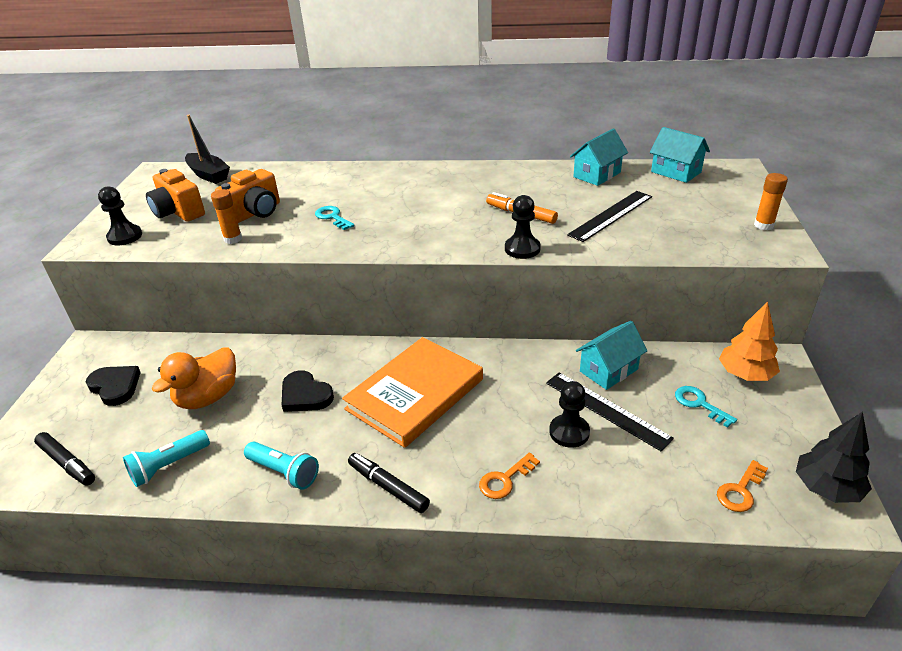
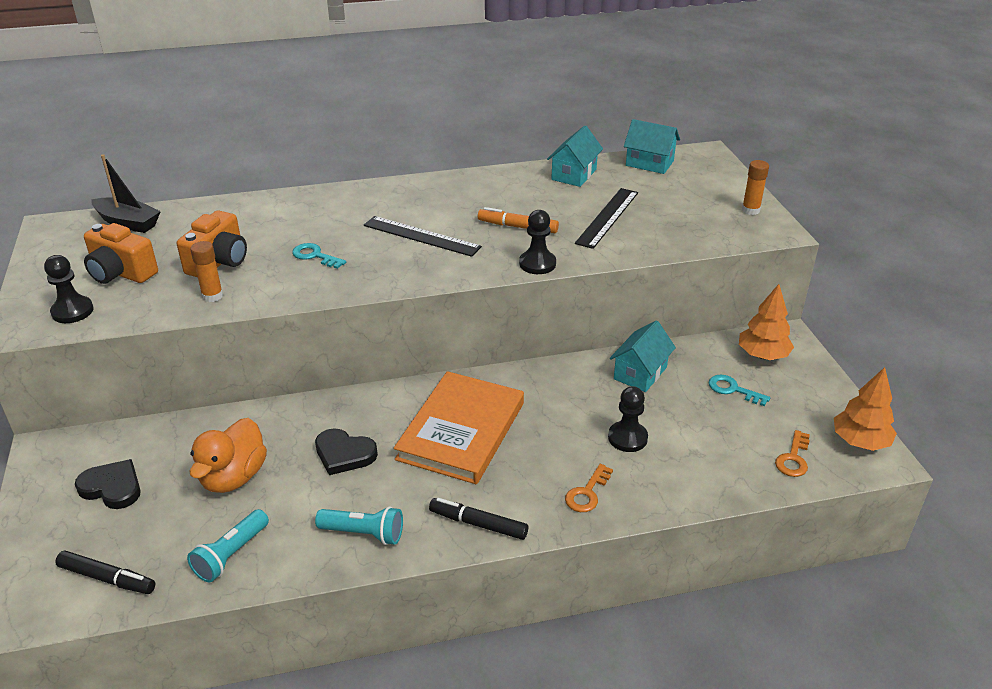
camera: 20 degrees left, 0 degrees up
(606, 410) = (653, 411): black ruler -> black ruler (421, 236)
(826, 488) = (860, 441): black tree -> orange tree

